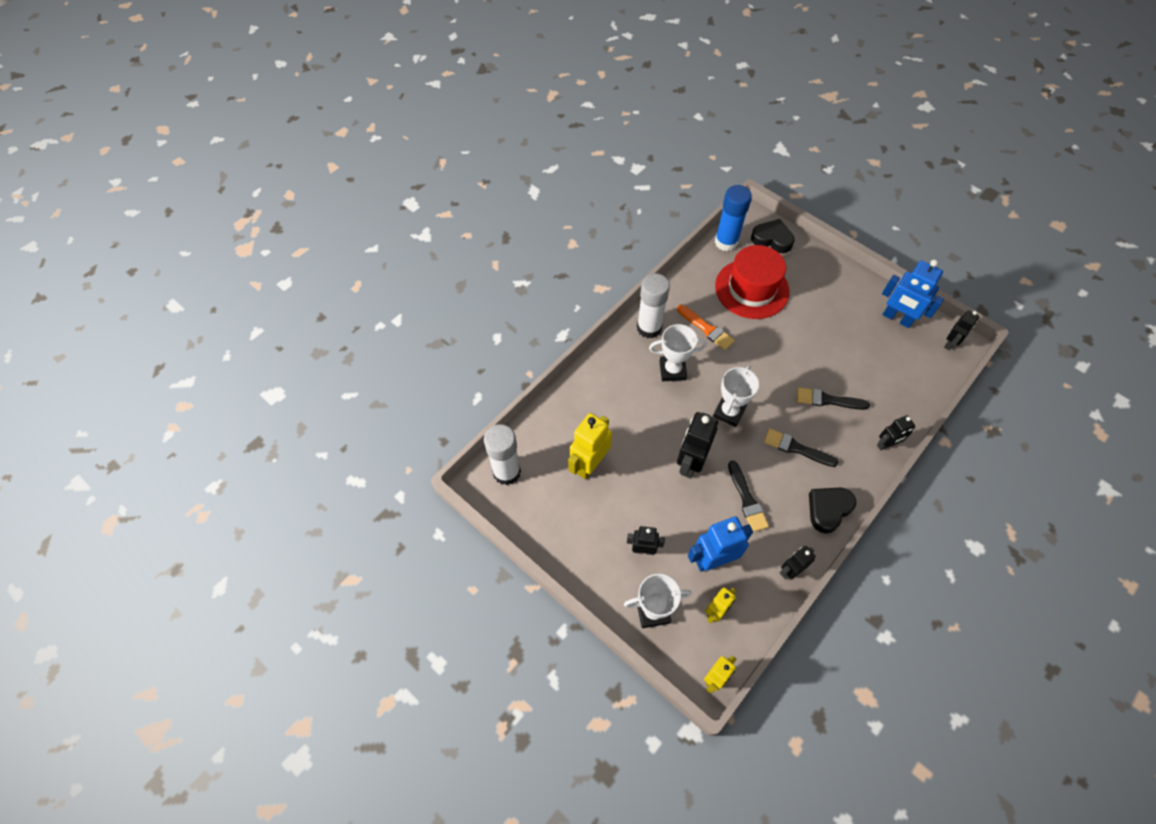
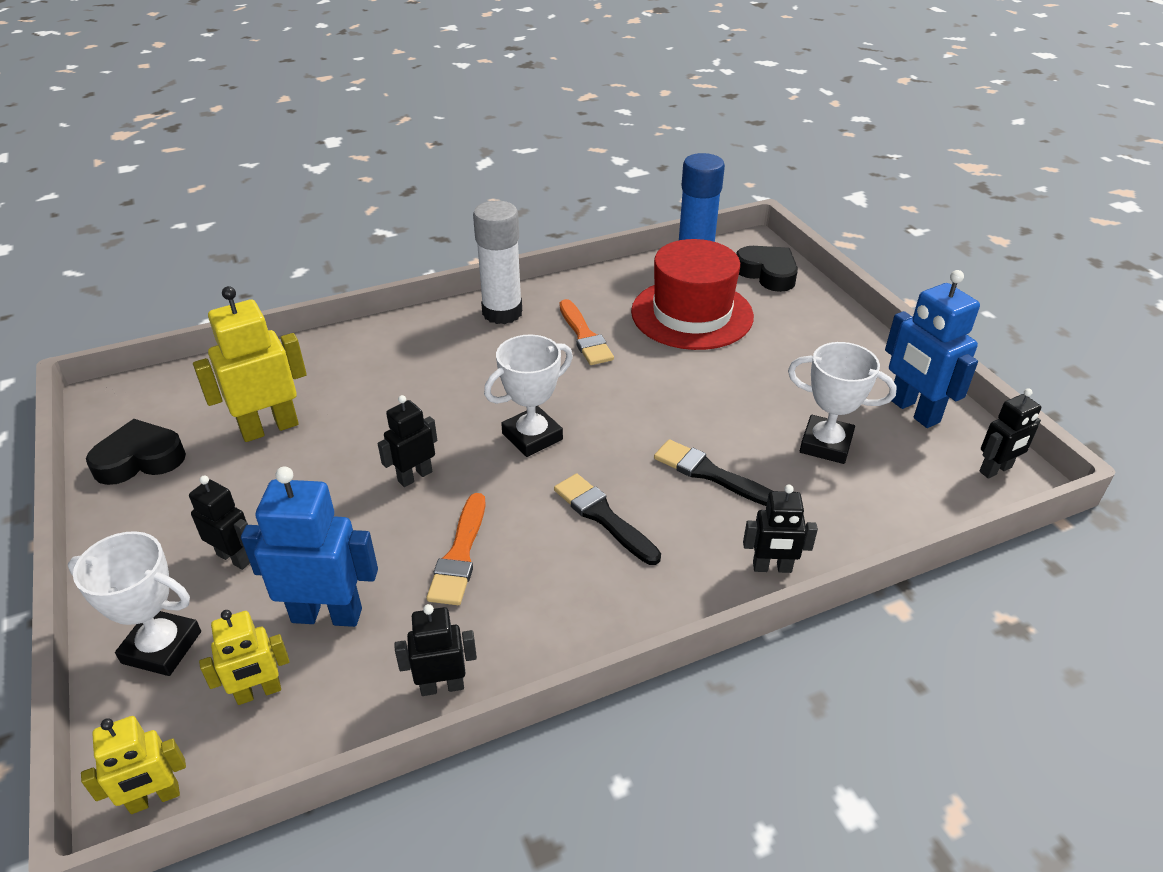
camera: 25 degrees right, 20 degrees down
(506, 472) = (154, 399): white glue stick -> none
(672, 370) = (492, 365): white trophy -> white trophy (826, 444)
(690, 463) = (415, 476): black robot -> black robot, size x0.59
(747, 499) = (460, 554): black brush -> orange brush
(828, 509) = (589, 622): black heart -> black heart (140, 459)

